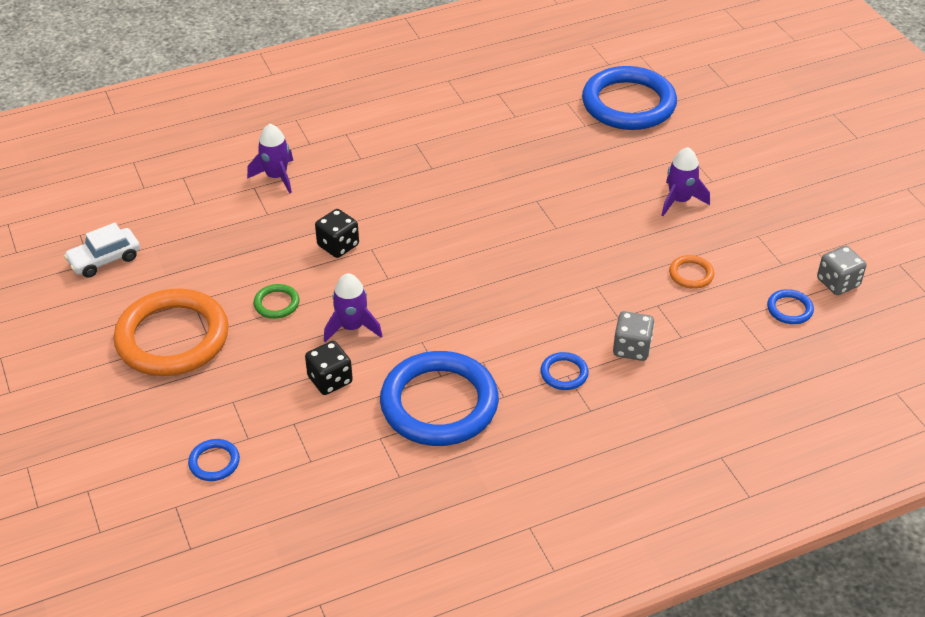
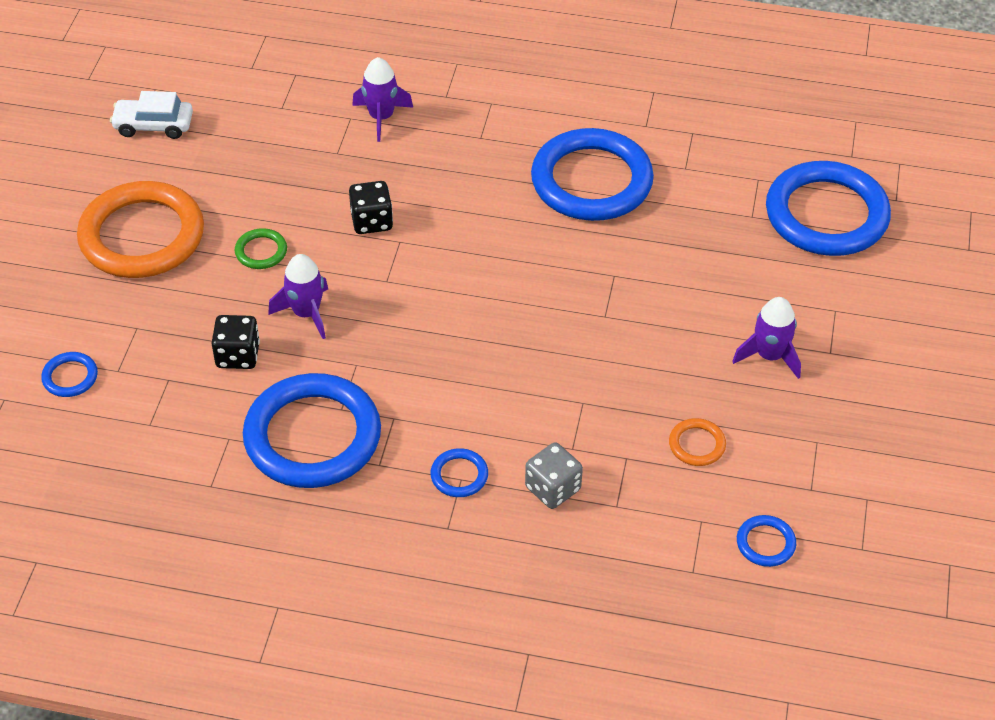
camera: 35 degrees right, 5 degrees up
(463, 151) = (591, 181): none -> blue ring
(838, 283) = (852, 545): grey dice -> none

